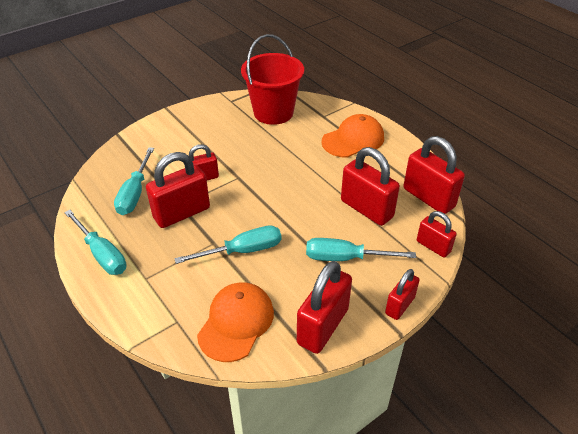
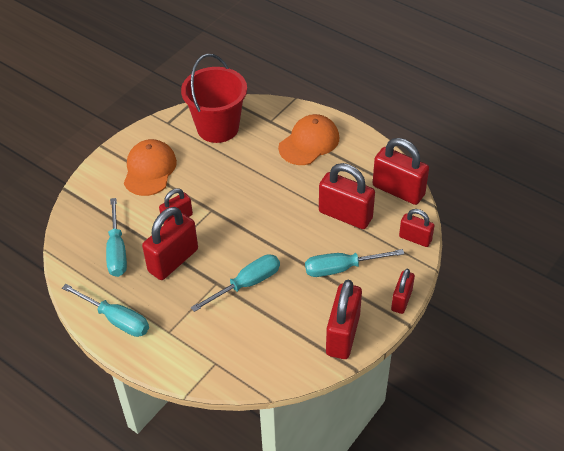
camera: 15 degrees left, 5 degrees up
(236, 322) = (268, 351): orange cap -> orange cap (149, 170)

